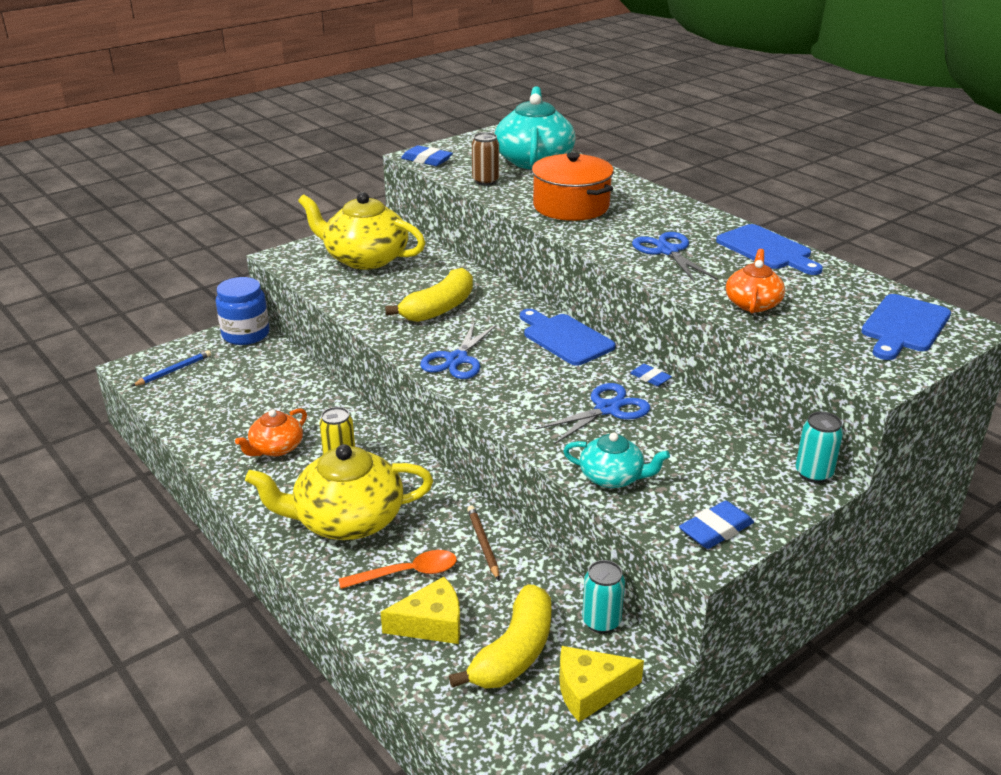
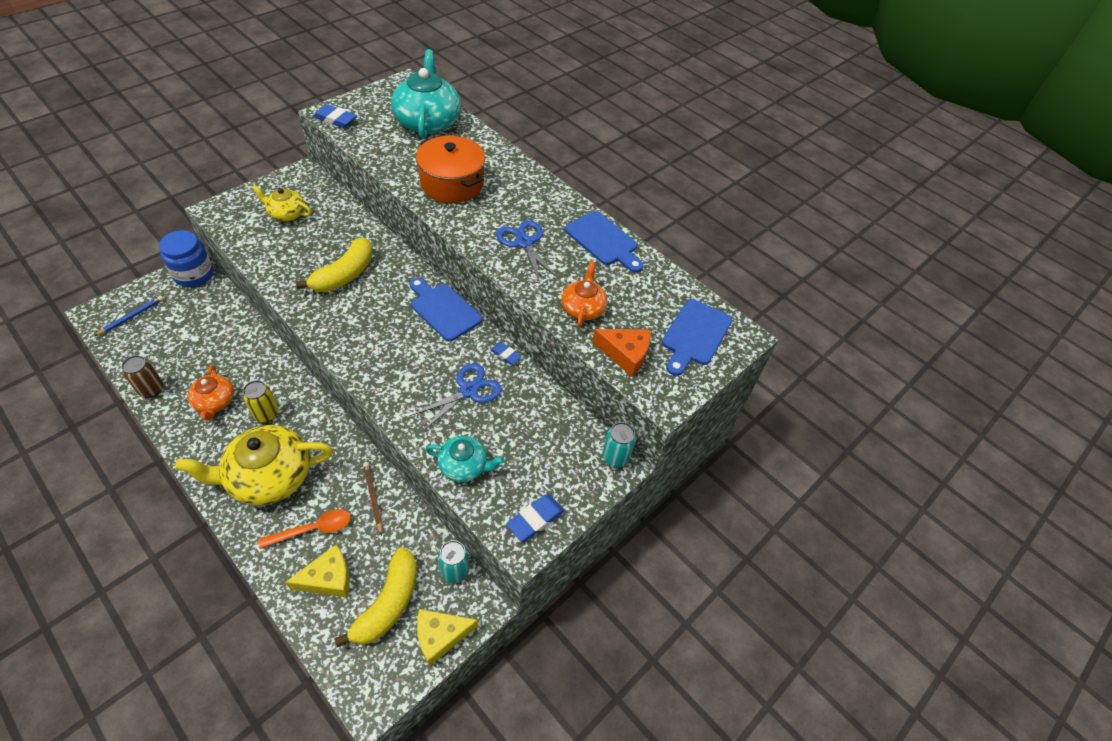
camera: 10 degrees left, 20 degrees up
(276, 448) = (215, 402): orange teapot -> orange teapot turned 45 degrees counterclockwise
(365, 258) = (286, 214): yellow teapot -> yellow teapot, size x0.54
(457, 359) = (354, 335): blue scissors -> none
(485, 181) = (383, 149): brown can -> brown can (151, 389)
(816, 341) = (625, 354): none -> orange cheese

